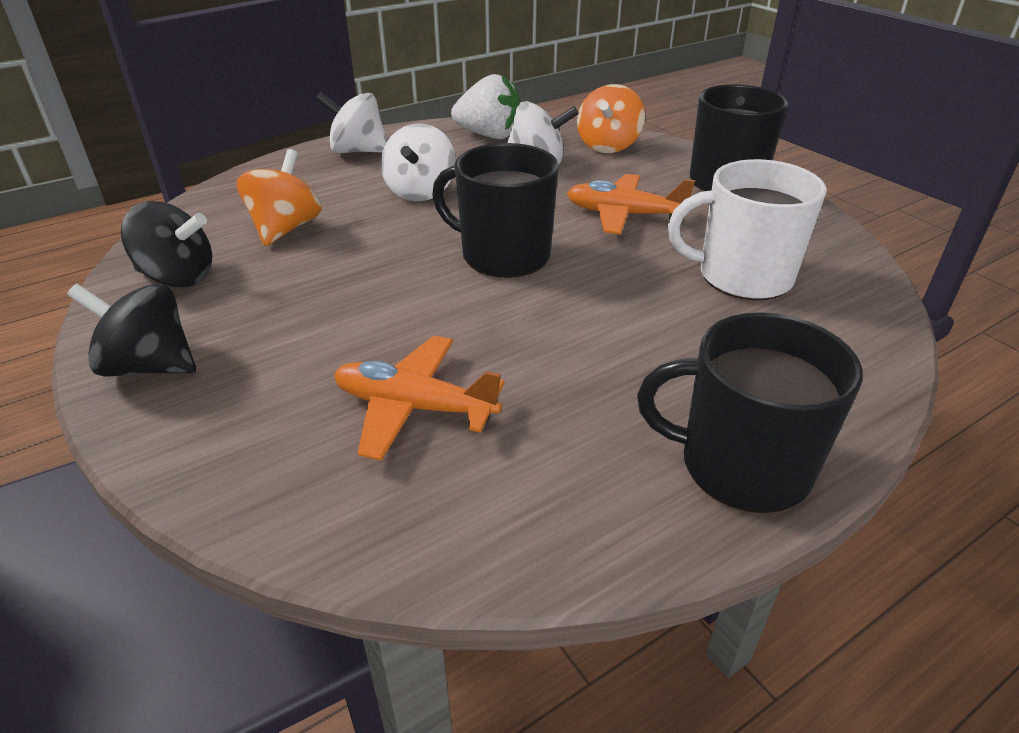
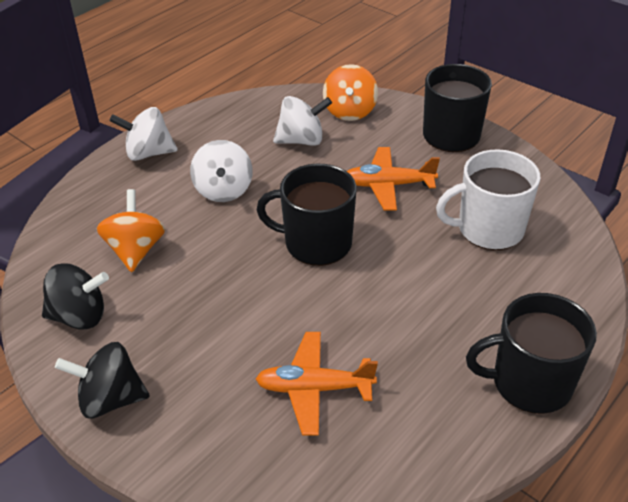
camera: 15 degrees left, 5 degrees up
(489, 135) = (250, 115): white strawberry -> none

